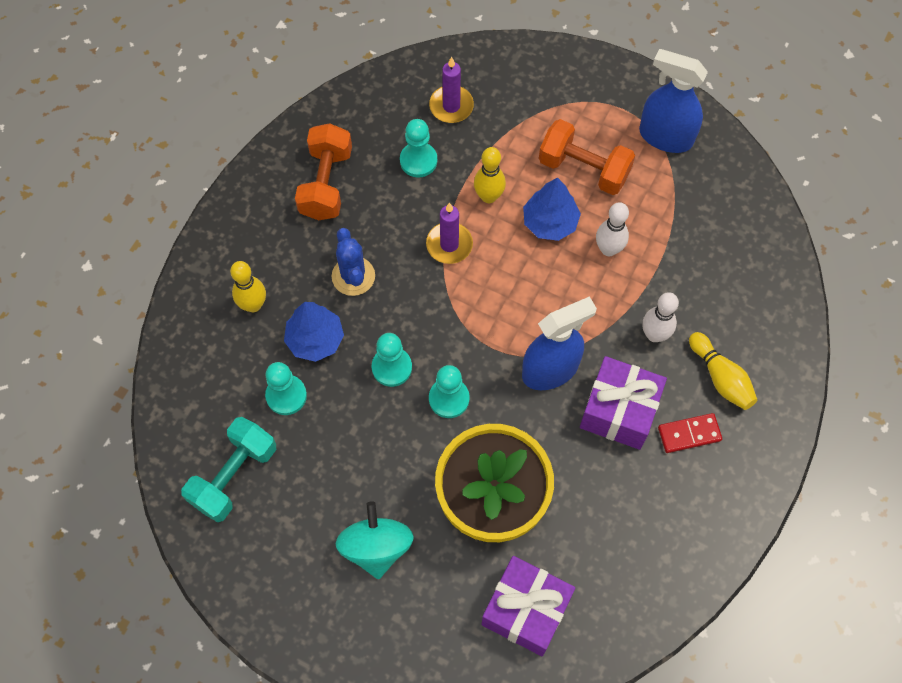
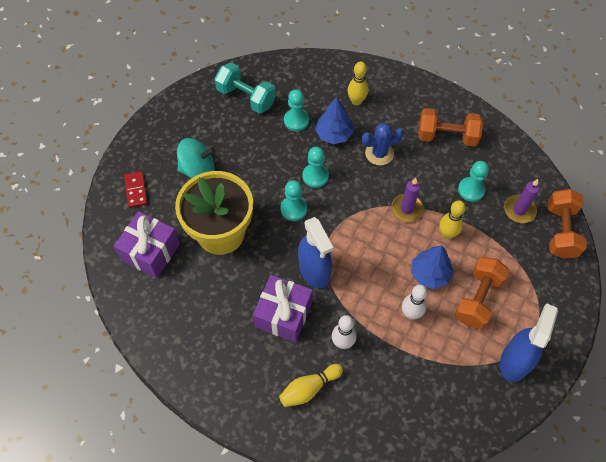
camera: 90 degrees right, 5 degrees down
(483, 63) = (560, 231): none -> orange dumbbell
(689, 434) = (265, 362): red domino -> red domino (136, 190)

